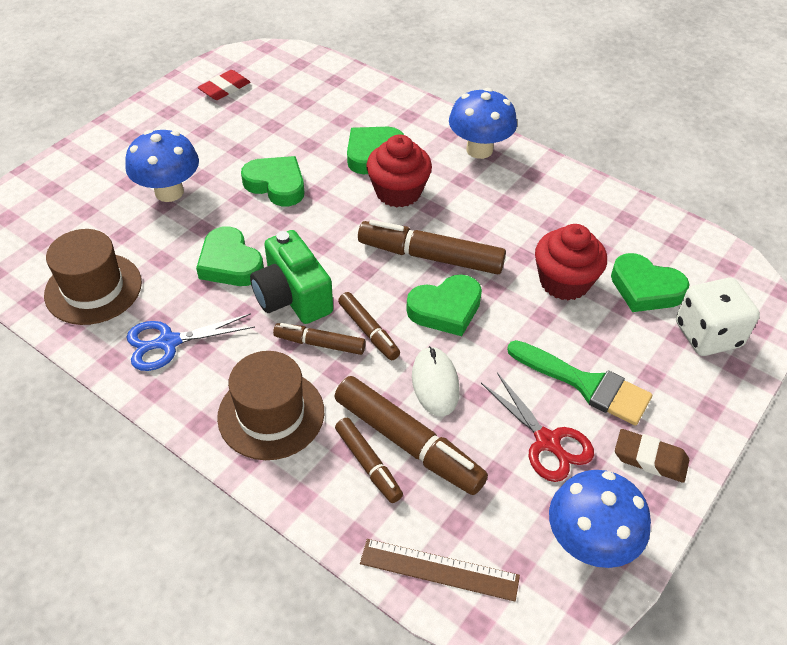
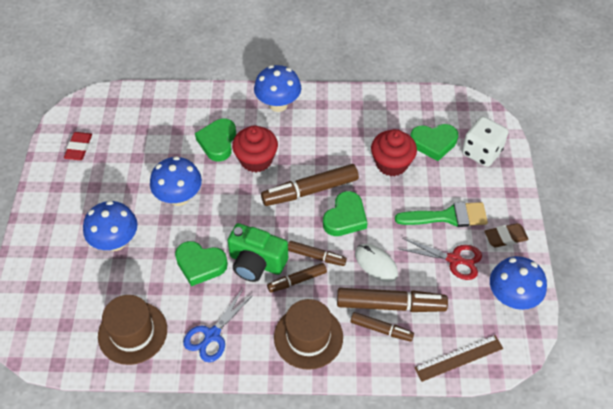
camera: 35 degrees left, 5 degrees up
(276, 185) = (179, 197): green heart -> blue mushroom

